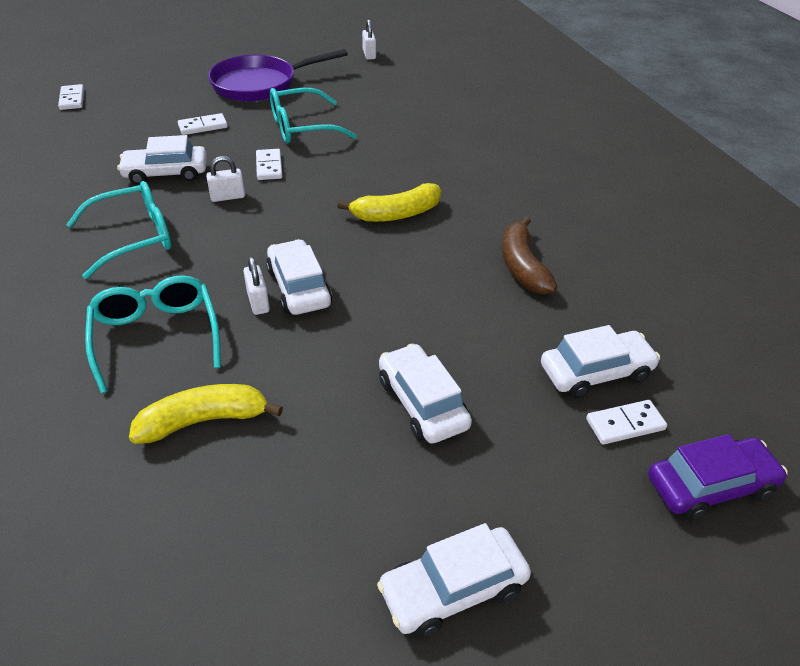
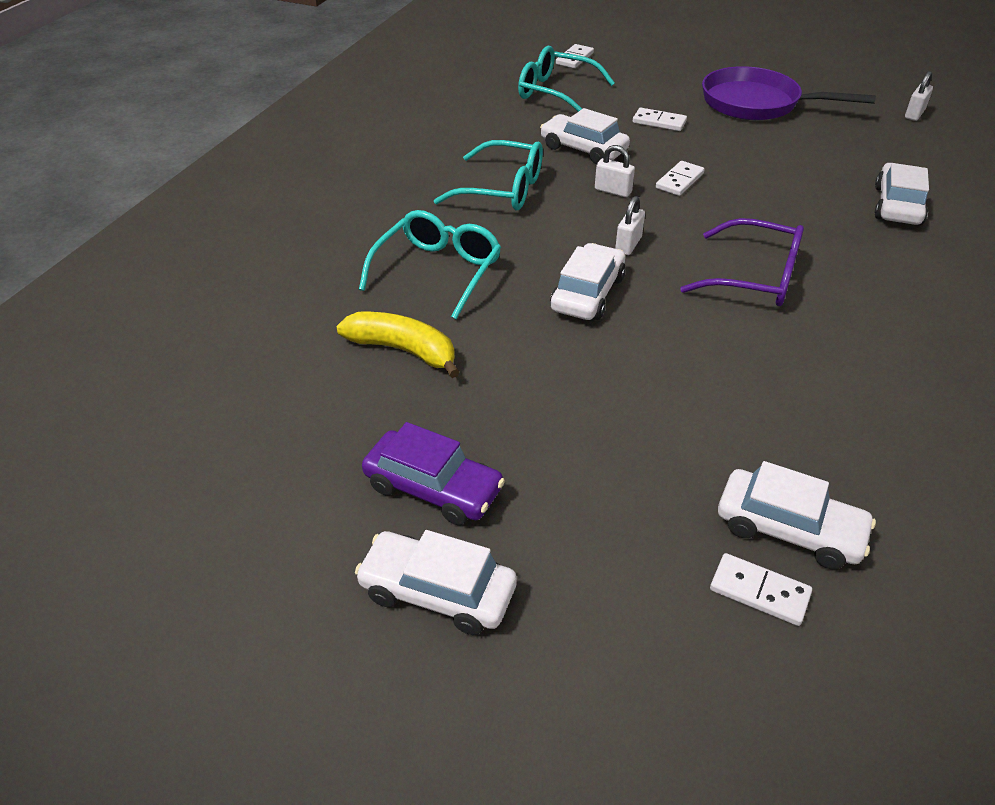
camera: 45 degrees right, 0 degrees up
(258, 302) = (541, 287): white padlock -> white padlock (628, 245)
(302, 127) = (753, 158): turquoise glasses -> turquoise glasses (556, 92)
(396, 214) = (755, 277): yellow banana -> purple glasses
(422, 403) = (582, 444): white car -> white car (897, 205)
(522, 266) = (833, 391): brown banana -> none
(710, 486) = (782, 707): purple car -> purple car (433, 488)

